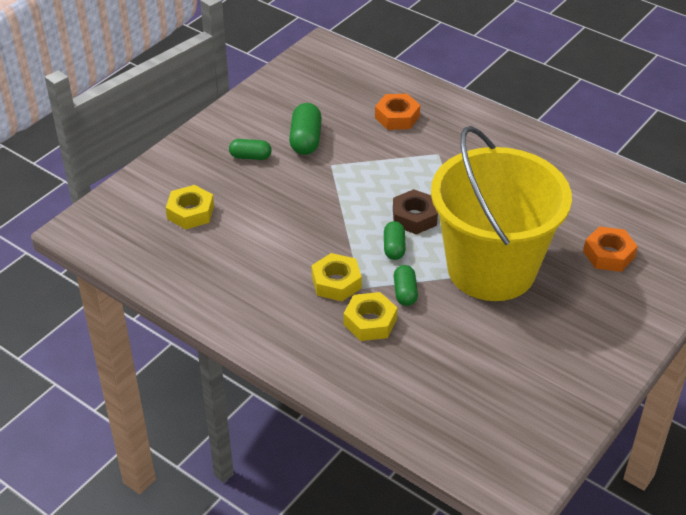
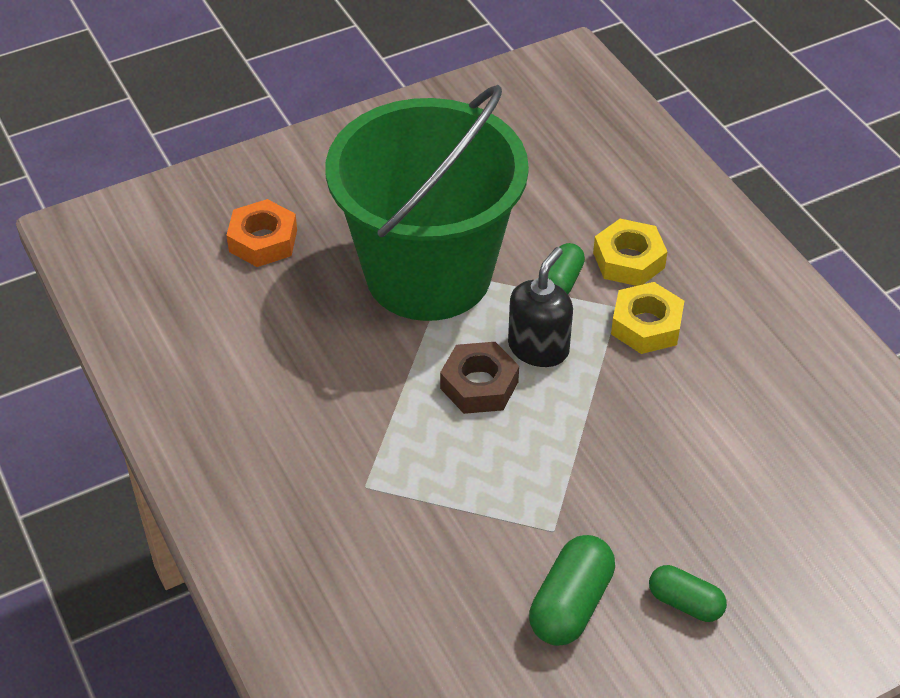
camera: 155 degrees left, 5 degrees up
(190, 212) = (824, 519): yellow nut -> none
(394, 248) = (538, 348): green capsule -> black soap dispenser
(397, 117) = (379, 595): orange nut -> none
(491, 269) = (428, 273): yellow bucket -> green bucket

